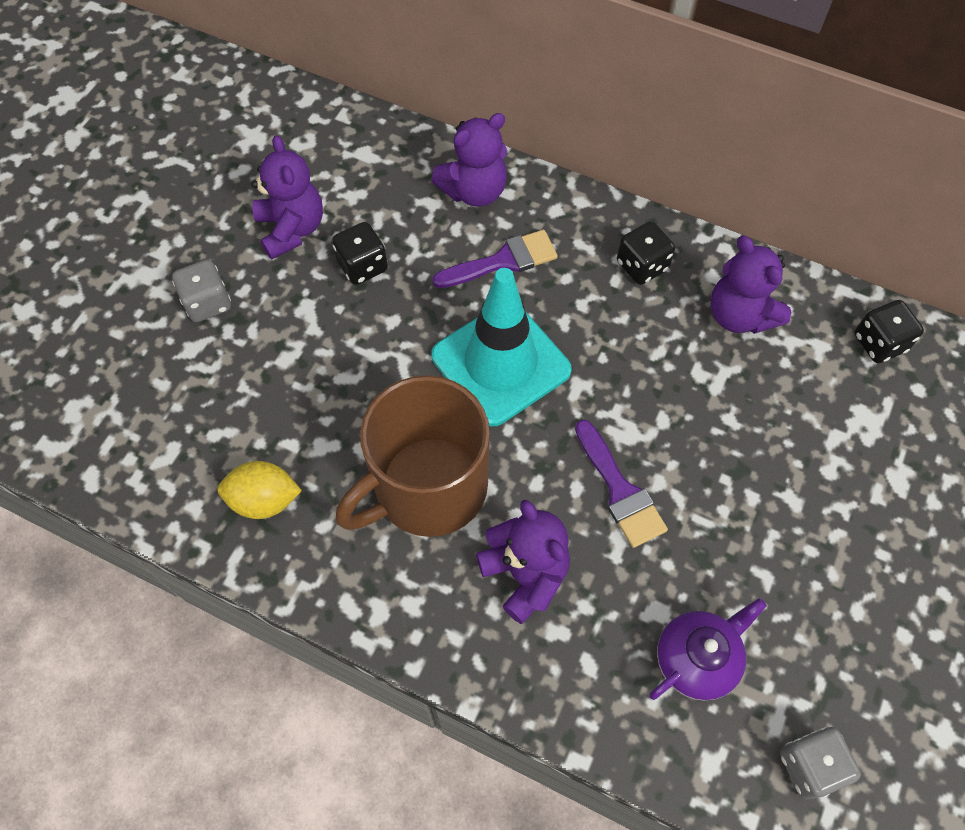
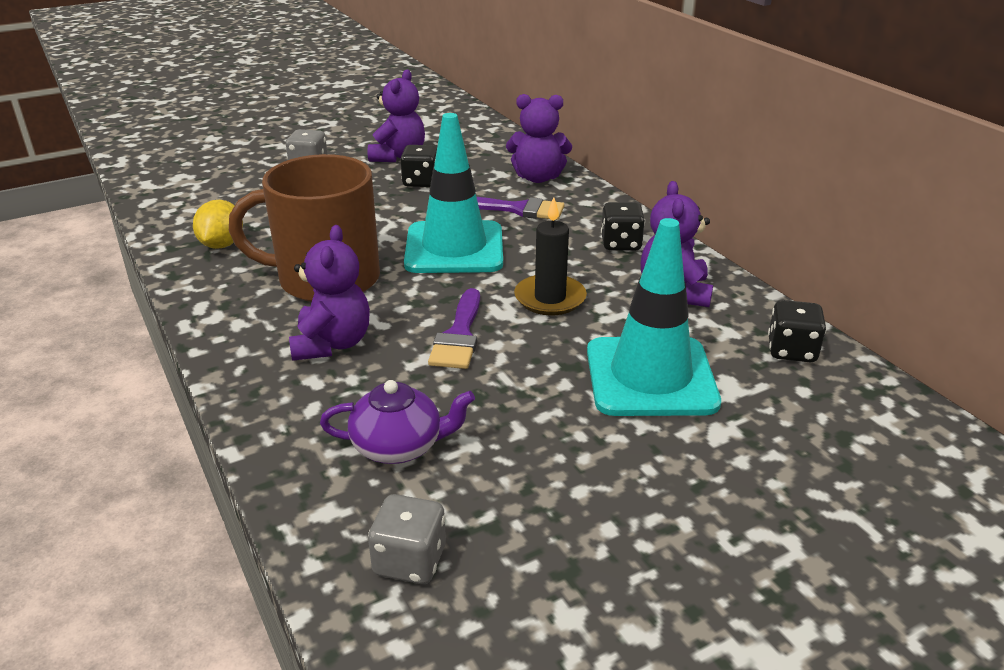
camera: 35 degrees right, 30 degrees down
(264, 500) = (222, 245): yellow lemon -> yellow lemon turned 60 degrees clockwise
(649, 388) = (550, 298): none -> black candle
(807, 445) = (650, 377): none -> turquoise traffic cone

